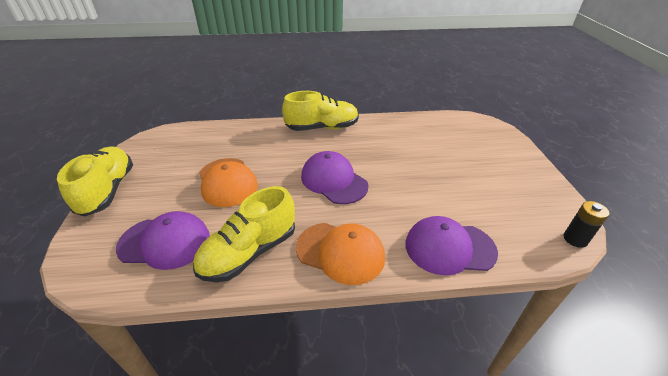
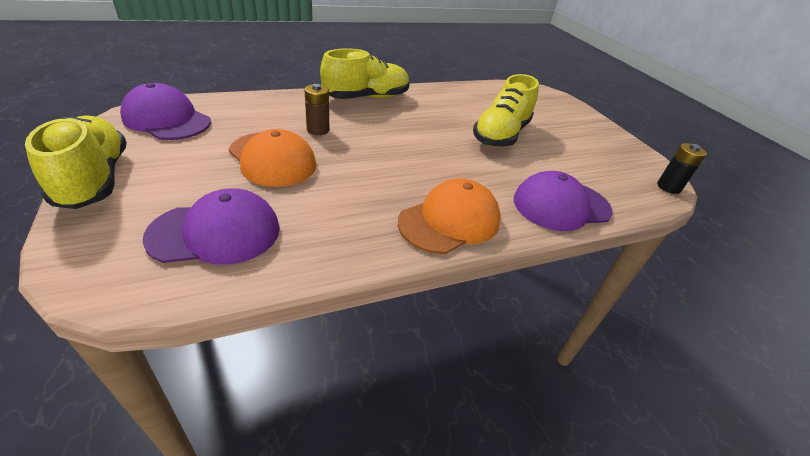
camera: 20 degrees left, 0 degrees up
(249, 252) = (339, 232): yellow shoe -> yellow shoe (501, 135)
(271, 157) = (318, 130): none -> brown battery
(333, 181) = (407, 150): purple cap -> purple cap (167, 119)
(340, 252) = (450, 221): orange cap -> orange cap turned 45 degrees counterclockwise

